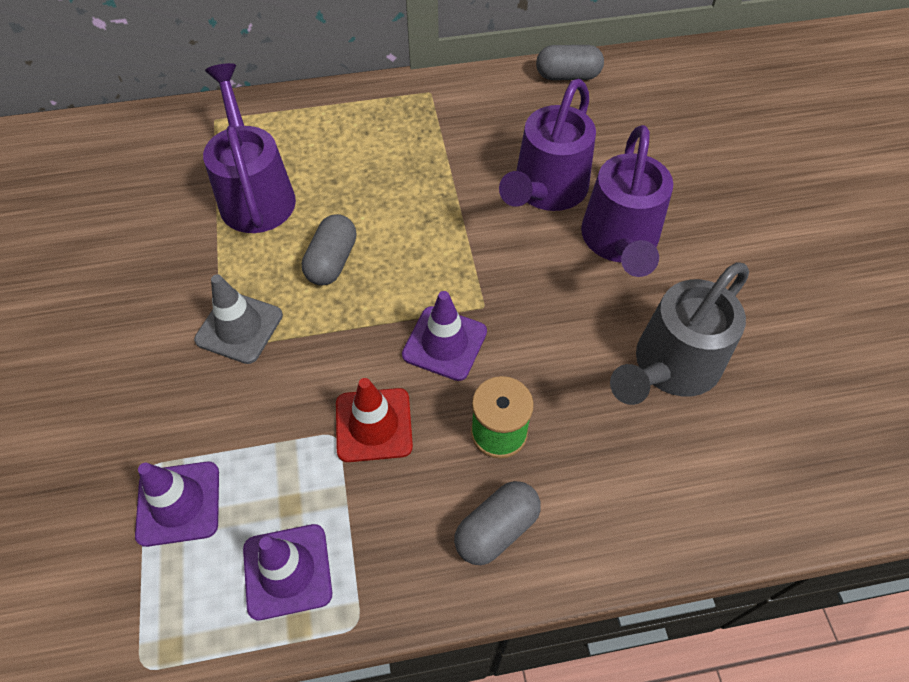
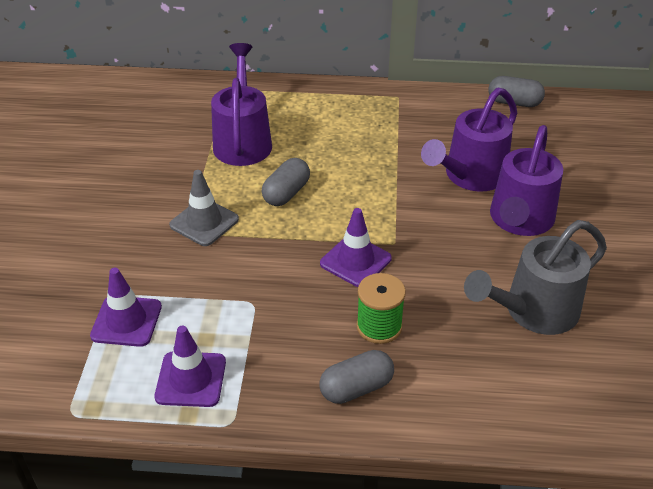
camera: 15 degrees right, 15 degrees down
(374, 425) = (284, 302): red traffic cone -> none

